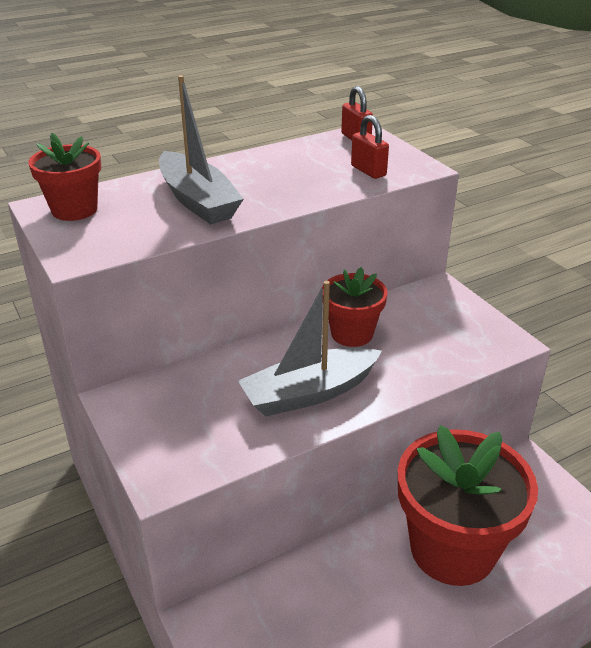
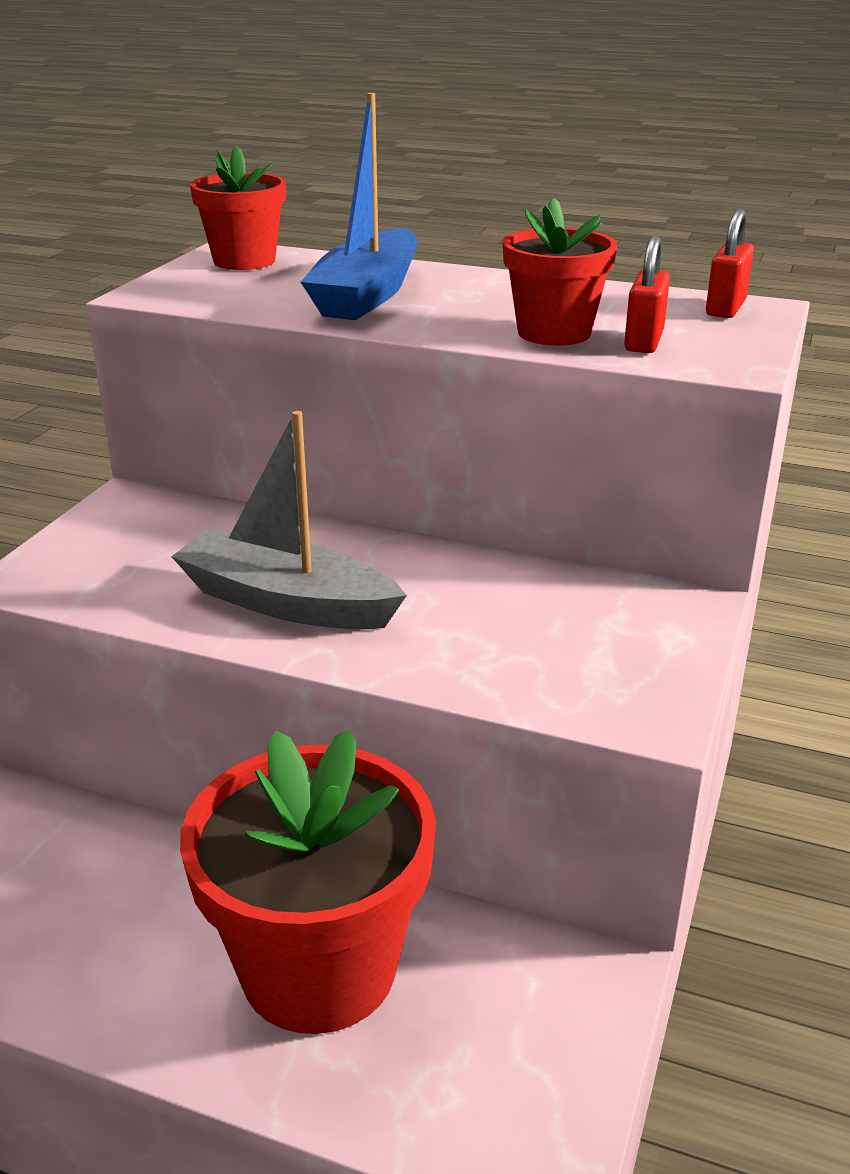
camera: 50 degrees right, 5 degrees down
(198, 201) = (367, 295): grey boat -> blue boat
(352, 333) = (459, 581): red flower pot -> red flower pot (554, 333)

